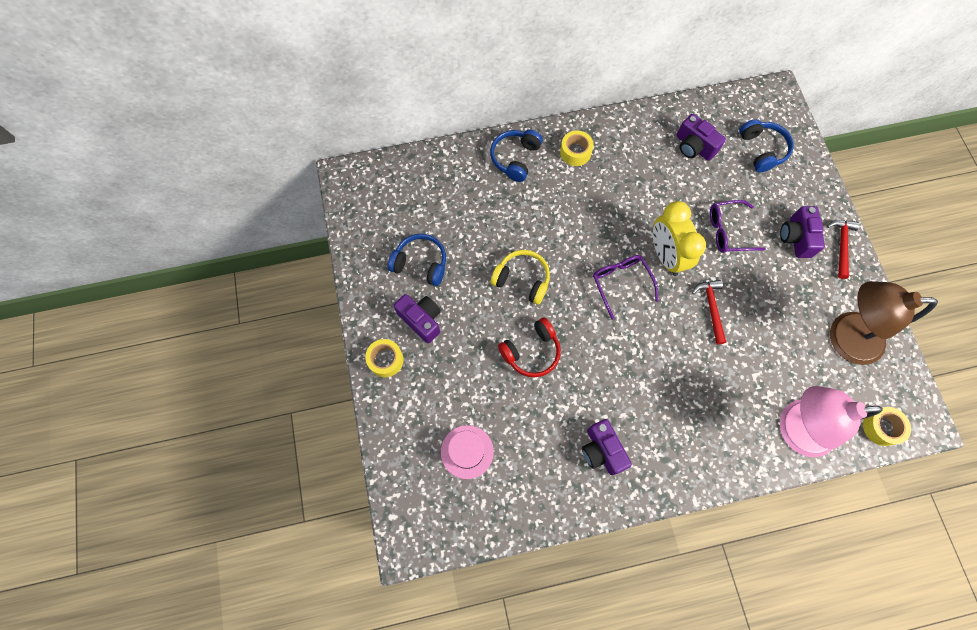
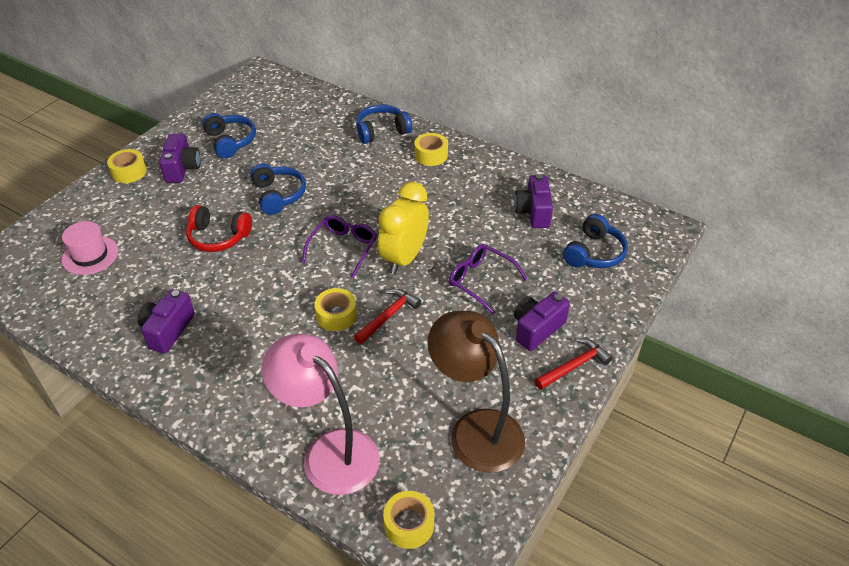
camera: 45 degrees right, 25 degrees down
(522, 280) = (278, 195): yellow headphones -> blue headphones
(683, 337) = (336, 315): none -> yellow tape

